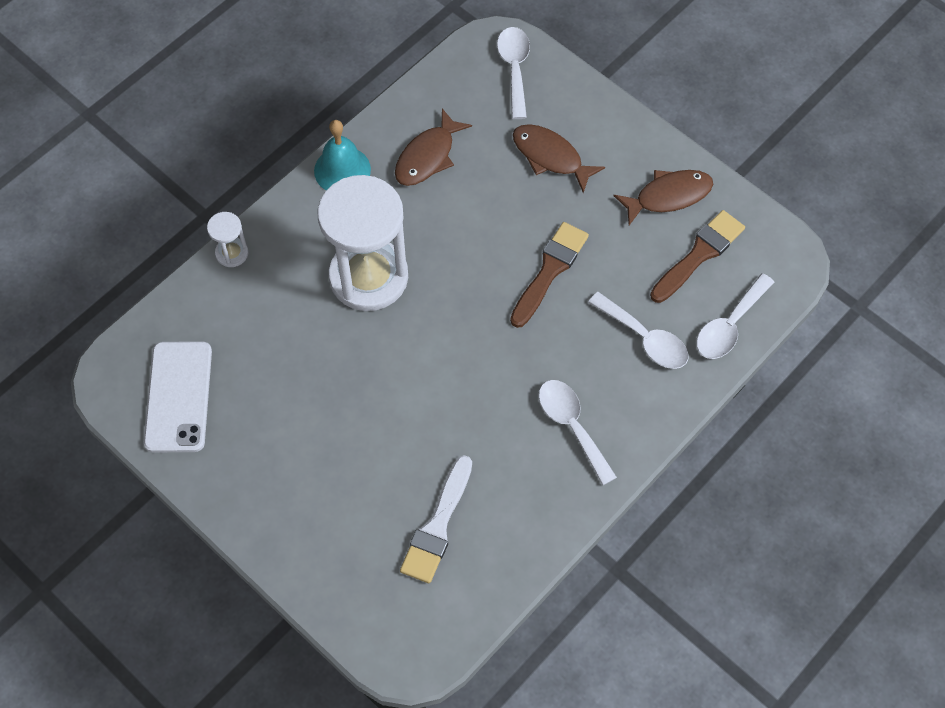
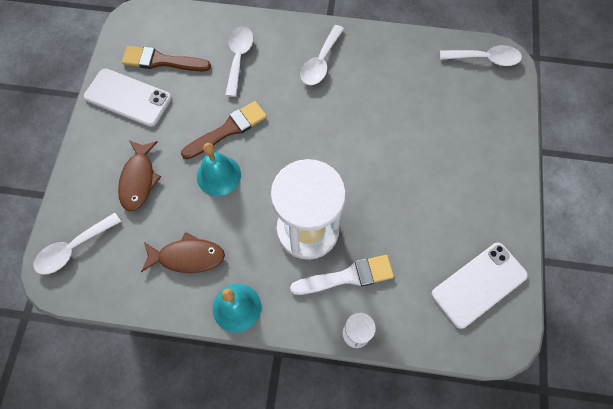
camera: 125 degrees left, 5 degrees up
(437, 525) = (429, 90): white brush -> white brush (347, 276)
(498, 231) = (218, 175): none -> turquoise bell
(549, 271) = (228, 130): brown brush -> brown brush turned 150 degrees clockwise
(668, 196) = (128, 97): brown fish -> white phone
(729, 326) = (201, 24): white spoon -> white spoon (485, 59)

